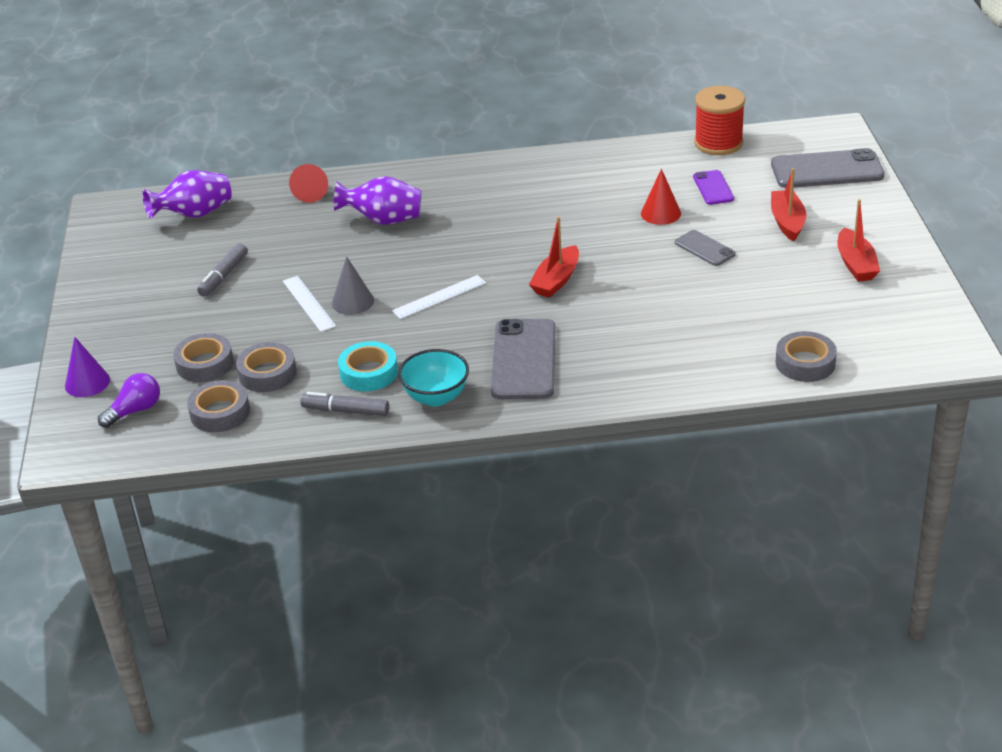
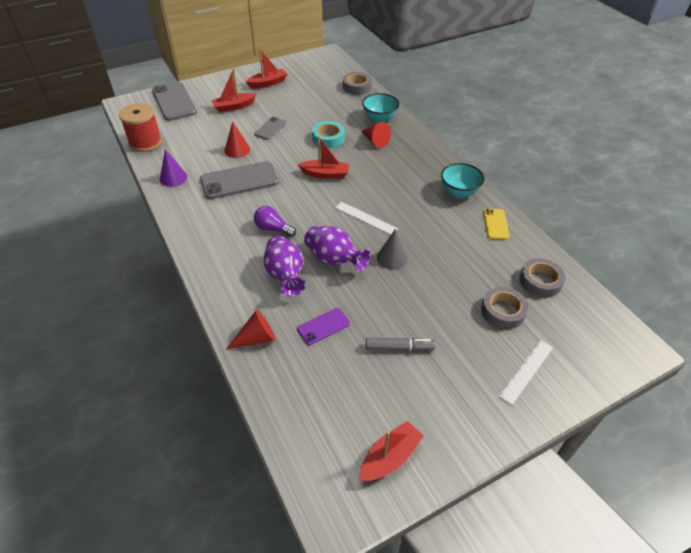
camera: 115 degrees left, 10 degrees up
(87, 382) = (570, 376): purple cone -> purple cone (173, 178)
(121, 244) = (390, 457): none -> red boat
(135, 410) = (573, 329): purple light bulb -> purple light bulb (273, 228)
(195, 214) = (318, 416): purple vase -> purple vase (334, 259)
(267, 373) = (489, 273): grey tape -> none
(309, 303) = (406, 280): white ruler -> white ruler (526, 371)
(345, 411) = (496, 224): grey marker -> yellow phone
(368, 373) = (457, 226): turquoise tape -> turquoise tape (328, 138)
(524, 360) = (406, 169): grey phone -> grey phone (239, 180)
(615, 345) = (375, 141): none -> red cone
(682, 365) = (379, 118): none -> turquoise bowl
(713, 188) = (202, 136): purple phone -> purple phone (323, 326)

